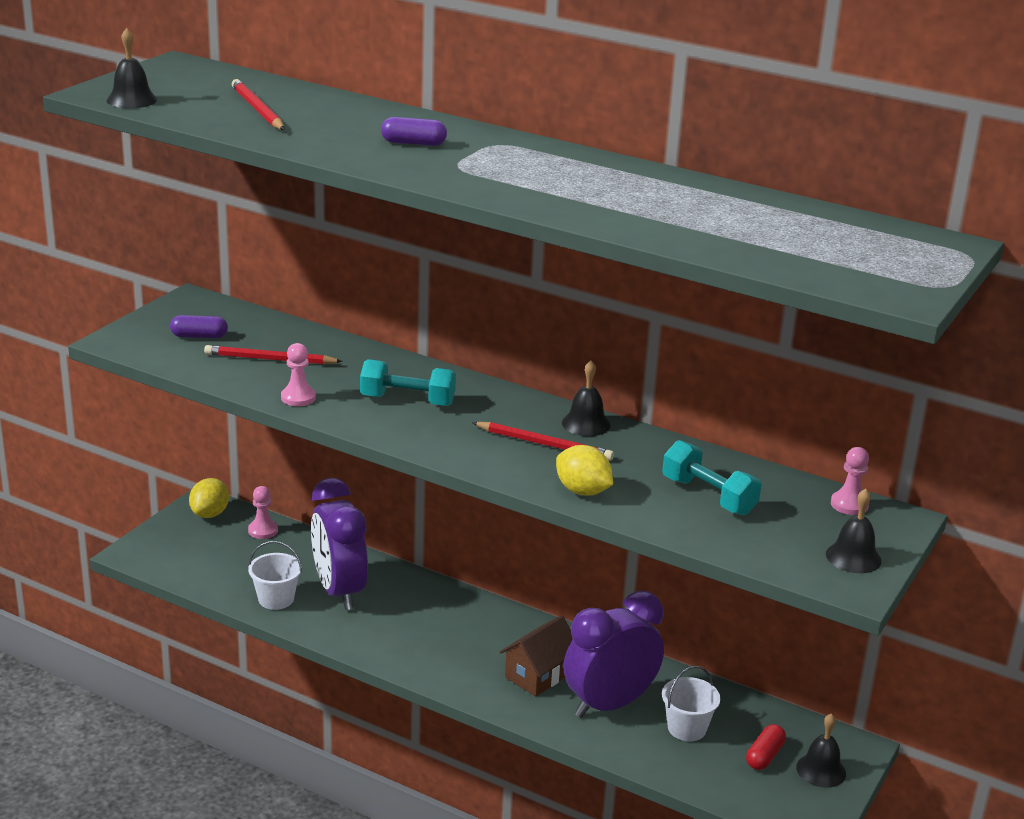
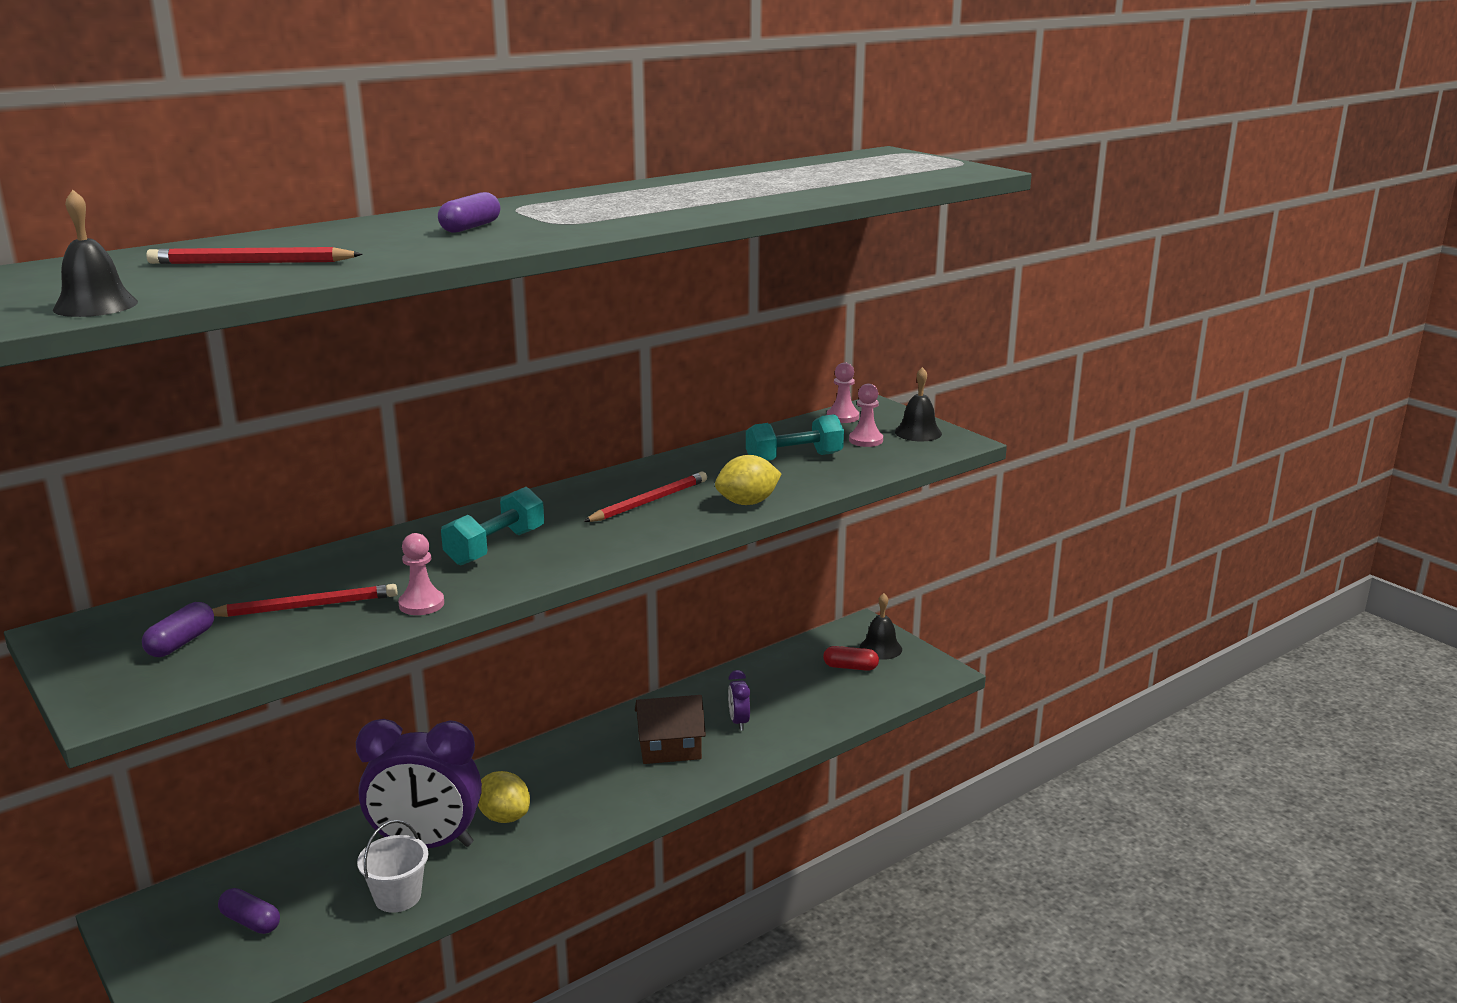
camera: 65 degrees left, 5 degrees down
(210, 514) = (160, 917): yellow lemon -> yellow lemon (504, 817)
(222, 549) = (250, 922): none -> purple capsule
(263, 530) = (246, 878): pink pawn -> pink pawn (866, 440)
(270, 359) = (306, 606): red pencil -> red pencil turned 135 degrees counterclockwise
(538, 675) = (670, 749): brown house -> brown house turned 75 degrees counterclockwise
(586, 424) = (628, 478): black bell -> none
(609, 704) = (739, 722): purple clock -> purple clock, size x0.42
(687, 728) = (795, 692): white bucket -> none
(764, 756) = (850, 667): red capsule -> red capsule turned 45 degrees counterclockwise

